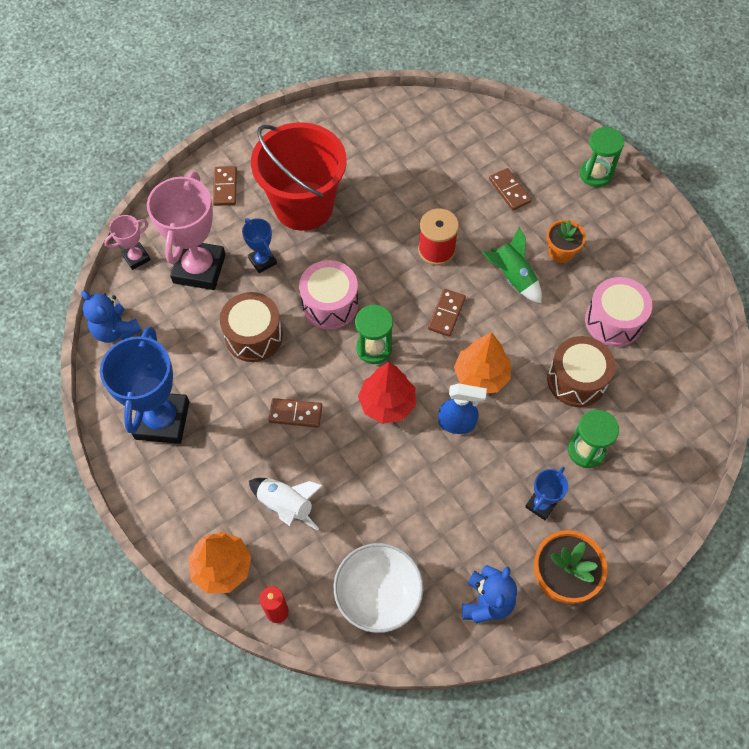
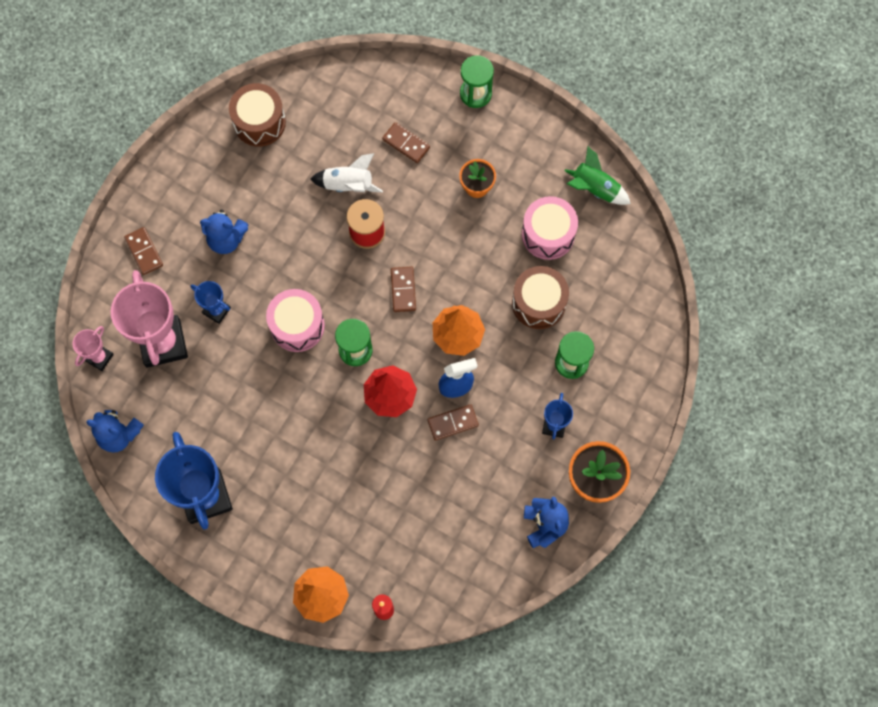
camera: 25 degrees left, 10 degrees up
(254, 336) = (245, 385): brown drum -> brown drum (259, 122)
(286, 505) = (348, 521): white rocket -> white rocket (348, 185)
(295, 414) = (317, 439): brown domino -> brown domino (453, 423)
(303, 205) = (226, 239): red bucket -> blue teddy bear
(378, 594) = (457, 559): white bowl -> none
(512, 277) = (445, 229): green rocket -> green rocket (594, 188)

